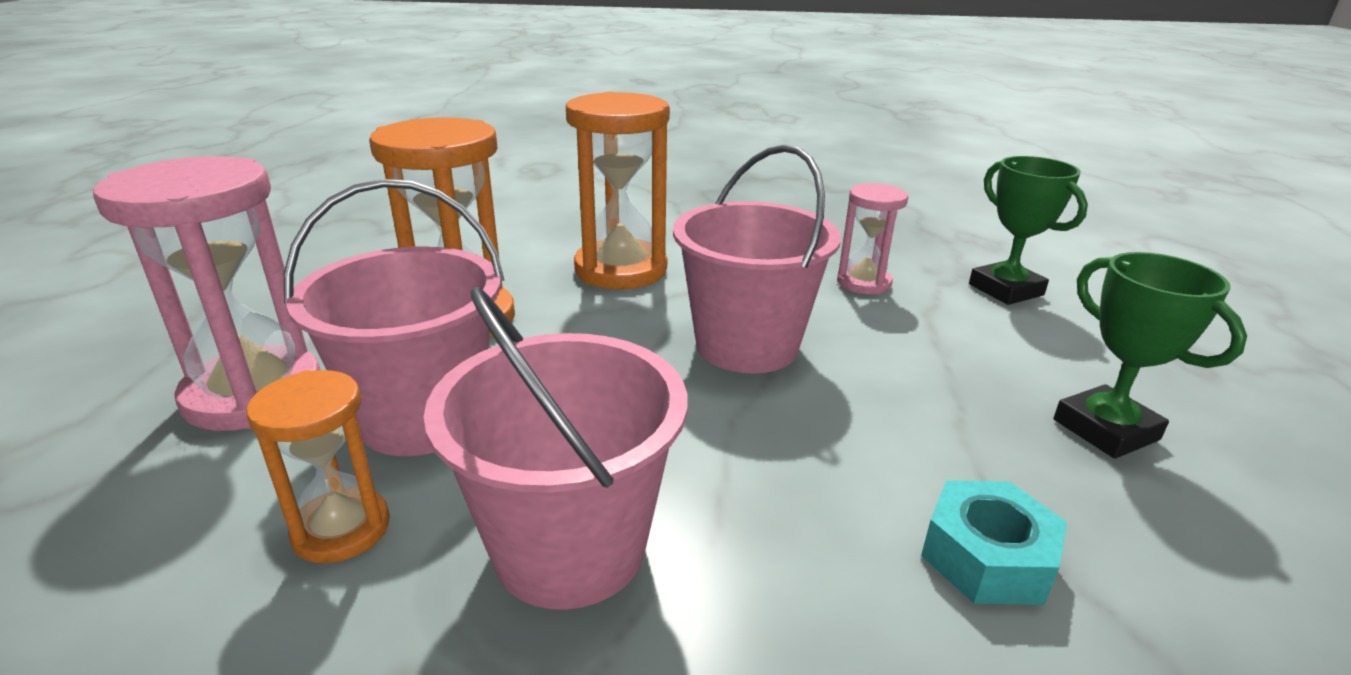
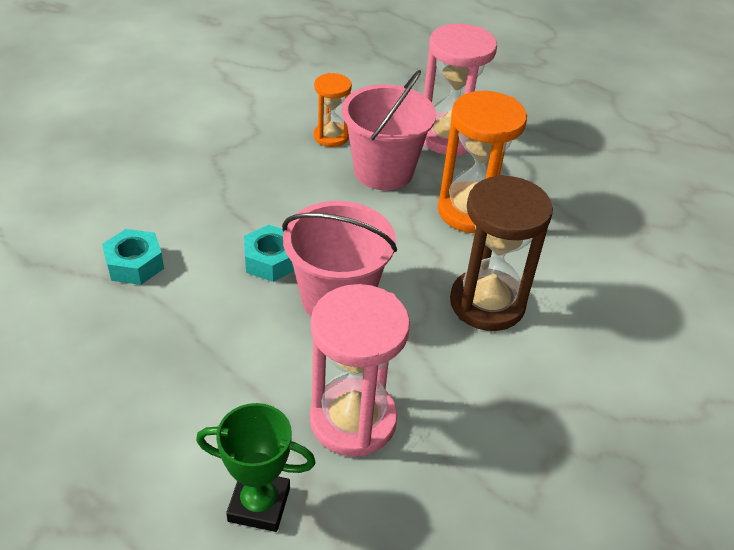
camera: 125 degrees right, 15 degrees up
(569, 547) = (265, 175): pink bucket -> none
(621, 270) = (487, 303): orange hourglass -> brown hourglass
(761, 422) = (271, 260): none -> turquoise nut
(863, 283) = (353, 420): pink hourglass -> pink hourglass, size x1.76
(1105, 429) = (119, 378): green trophy -> none

